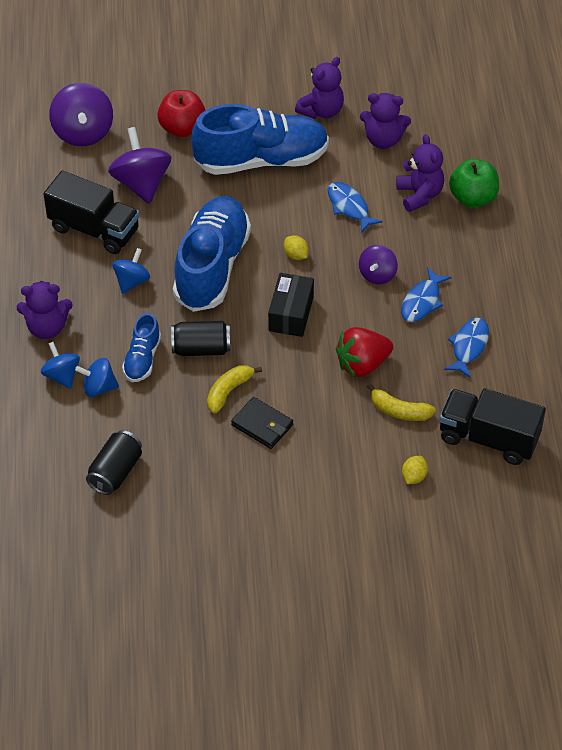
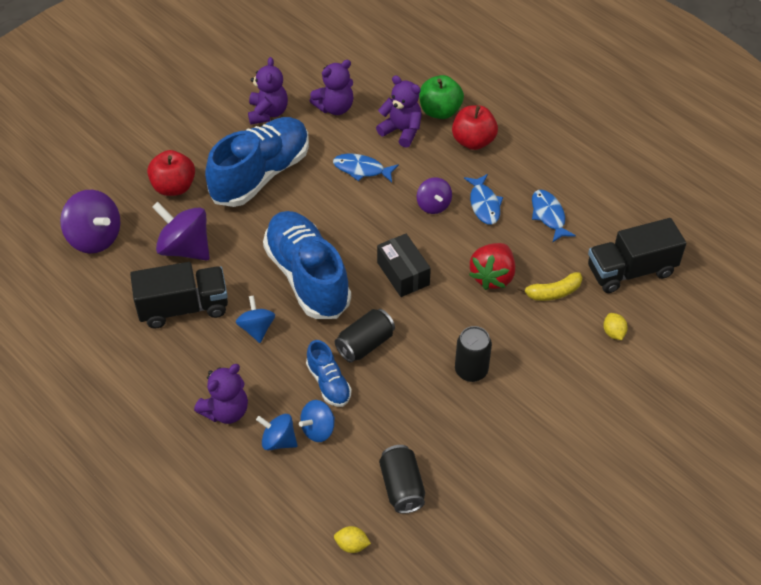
camera: 40 degrees left, 0 degrees up
(229, 391) = (420, 362): yellow banana -> none
(262, 425) = (471, 370): black wallet -> black can
(296, 255) = (360, 228): yellow lemon -> yellow lemon (352, 545)
(473, 242) = (473, 141): none -> red apple

